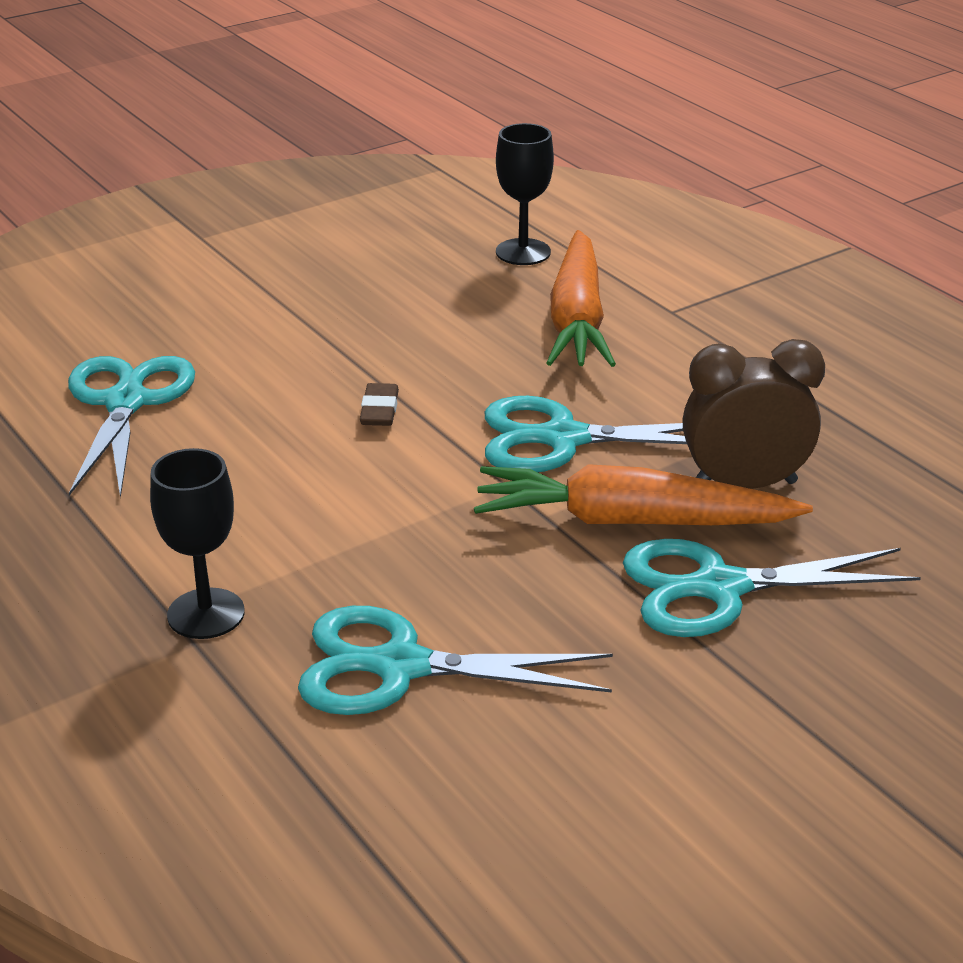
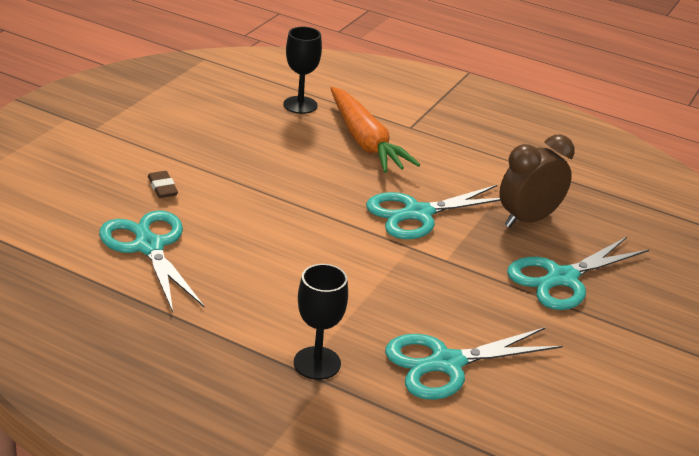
camera: 30 degrees left, 0 degrees up
(379, 410) = (305, 219): brown eraser -> brown eraser (162, 188)
(632, 521) = (491, 253): orange carrot -> none

